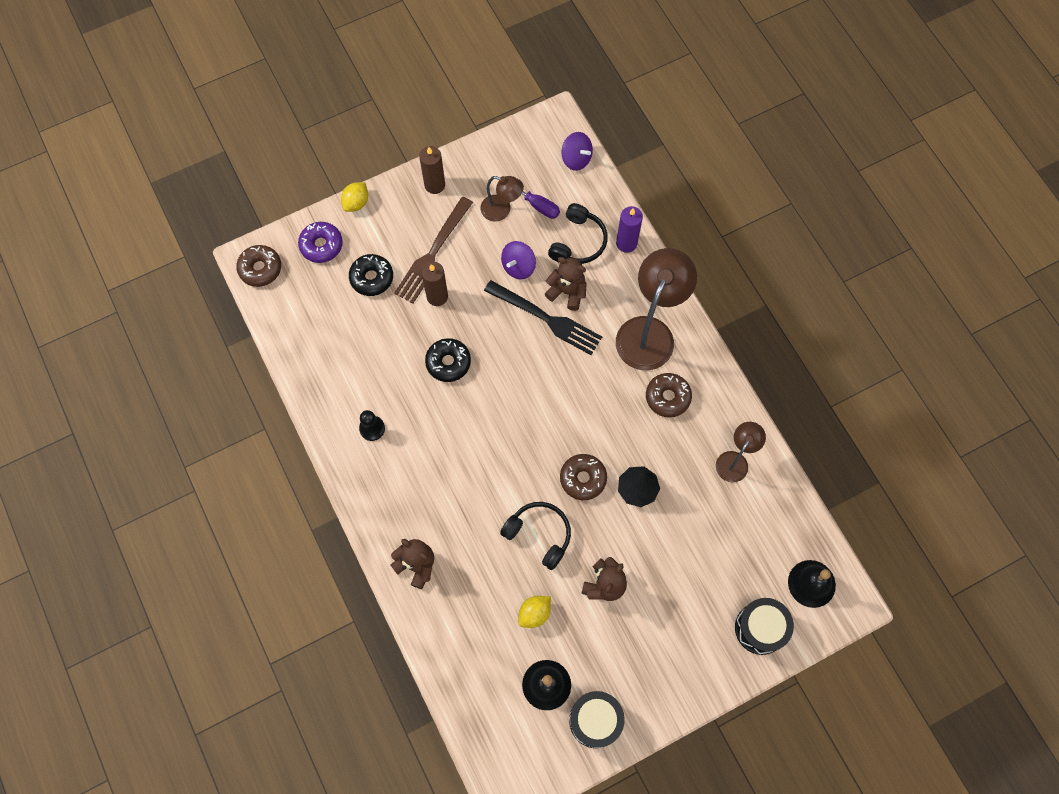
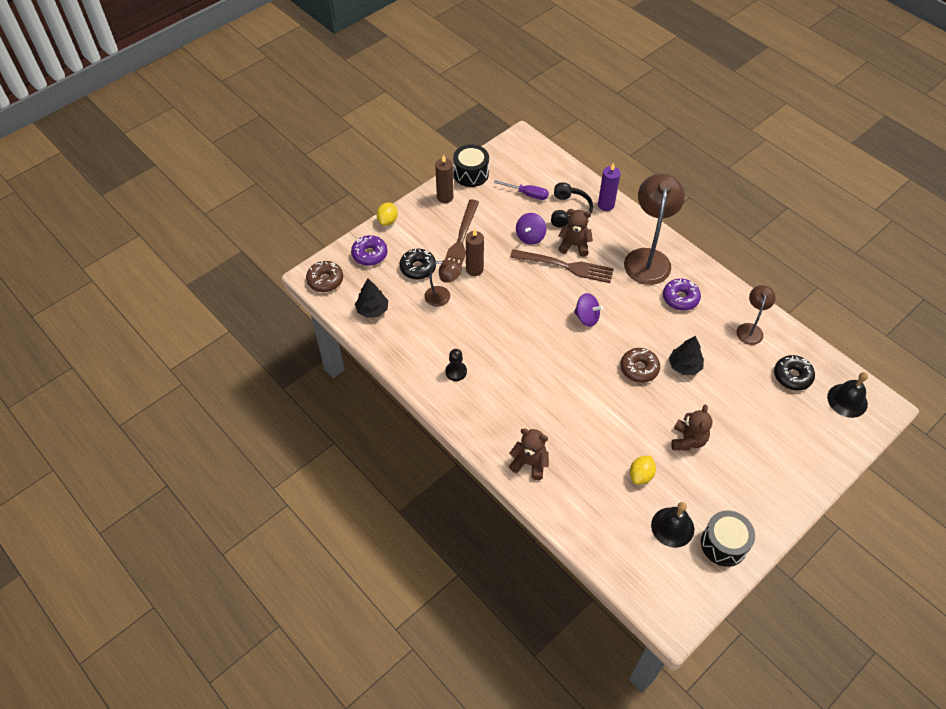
camera: 15 degrees left, 15 degrees down
(302, 322) = (372, 310): none -> black tree
(448, 362) = (500, 312): black donut -> black donut (792, 376)
(501, 210) = (503, 203): brown lamp -> brown lamp (443, 297)
(539, 535) = (621, 416): black headphones -> none
(547, 319) = (566, 266): black fork -> brown fork
(576, 159) = (546, 160): purple spinning top -> purple spinning top (586, 317)
(667, 397) = (680, 298): brown donut -> purple donut
(760, 628) = (823, 442): black drum -> black drum (471, 174)

